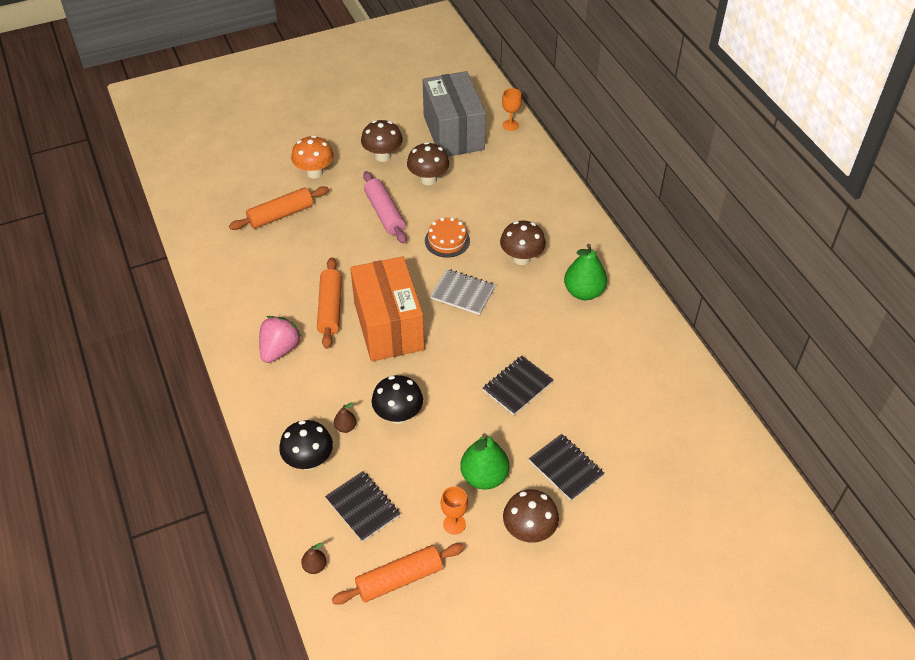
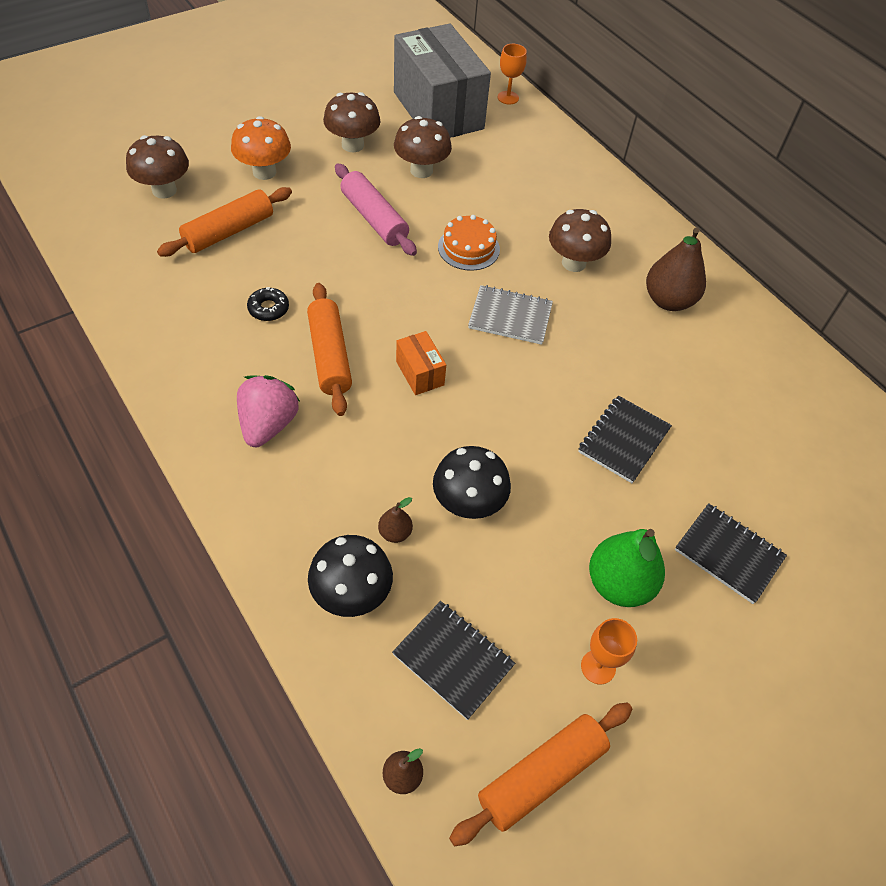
camera: 15 degrees left, 5 degrees up
(296, 272) = (268, 308): none -> black donut
(388, 326) = (420, 373): orange box -> orange box, size x0.41
(529, 531) = (709, 661): brown mushroom -> brown mushroom (164, 190)
(583, 292) = (668, 300): green pear -> brown pear

